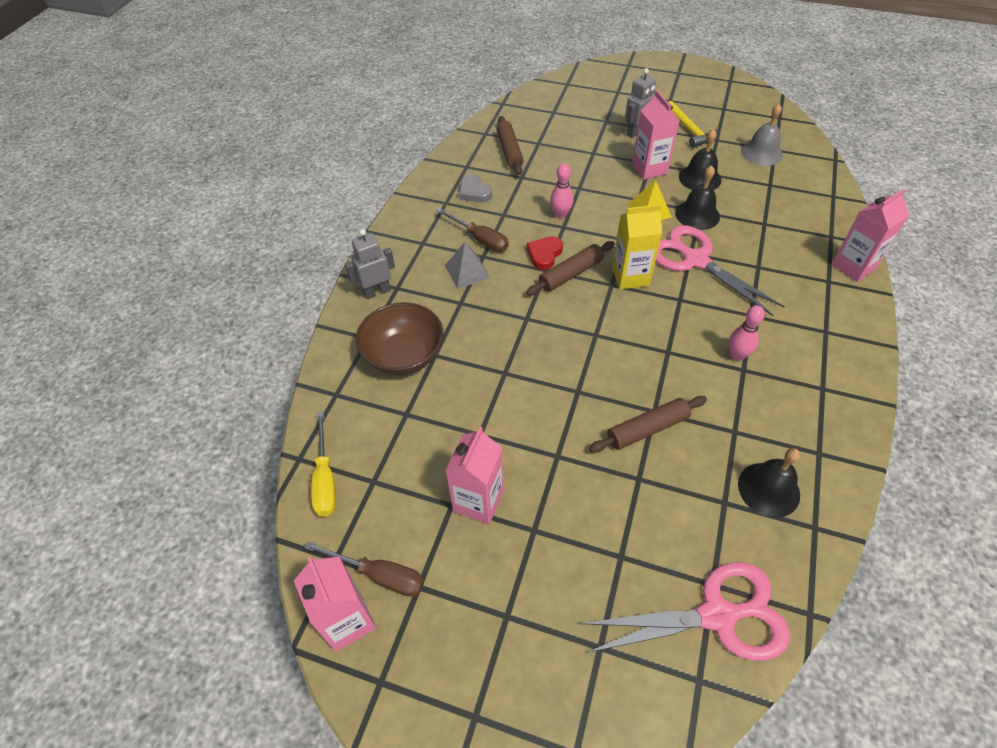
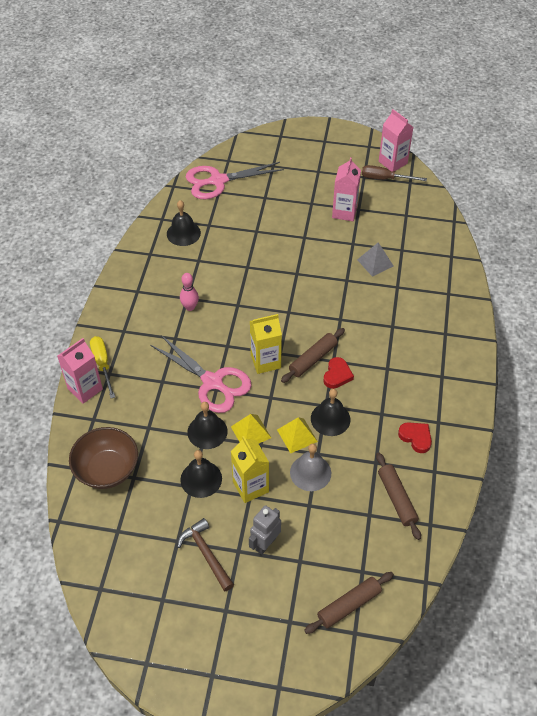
camera: 170 degrees right, 0 degrees up
(325, 479) = (433, 213): yellow screwdriver -> yellow screwdriver (102, 364)
(377, 292) = (459, 328): grey robot -> none
(404, 356) = (418, 284): brown bowl -> brown bowl (107, 469)
(467, 271) = (396, 353): grey pyramid -> grey pyramid (375, 263)
(474, 192) = (416, 437): grey heart -> red heart
(480, 239) = (394, 385): brown screwdriver -> none
(560, 214) = (330, 419): pink bowling pin -> black bell
(599, 203) = (297, 435): none -> yellow pyramid
(647, 429) = (251, 256): brown rolling pin -> brown rolling pin (349, 605)
(649, 169) = (250, 487): pink carton -> yellow carton
(689, 130) = (206, 554): yellow hammer -> brown hammer
(761, 153) = (133, 523): grey bell -> grey bell (310, 472)

